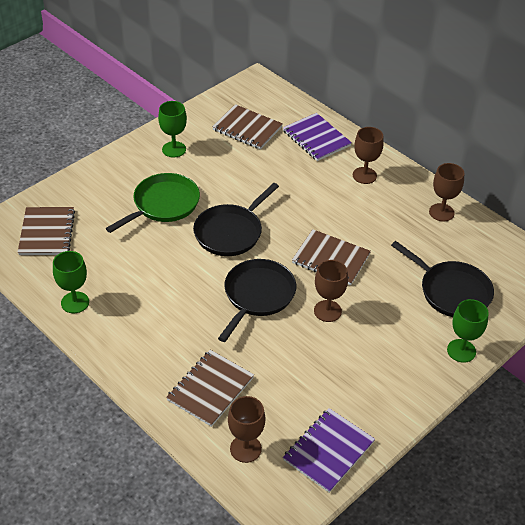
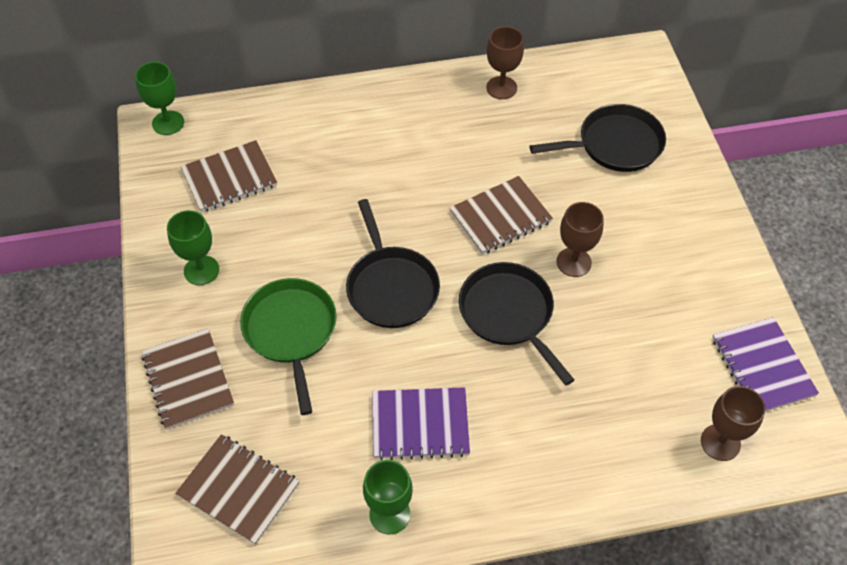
camera: 55 degrees left, 10 degrees up
(210, 389) = (618, 433): brown notebook -> brown notebook (188, 380)
(316, 138) = (303, 125): purple notebook -> purple notebook (420, 424)
(364, 175) = (397, 117): brown goblet -> none
(461, 351) = (696, 183): green goblet -> green goblet (168, 123)

